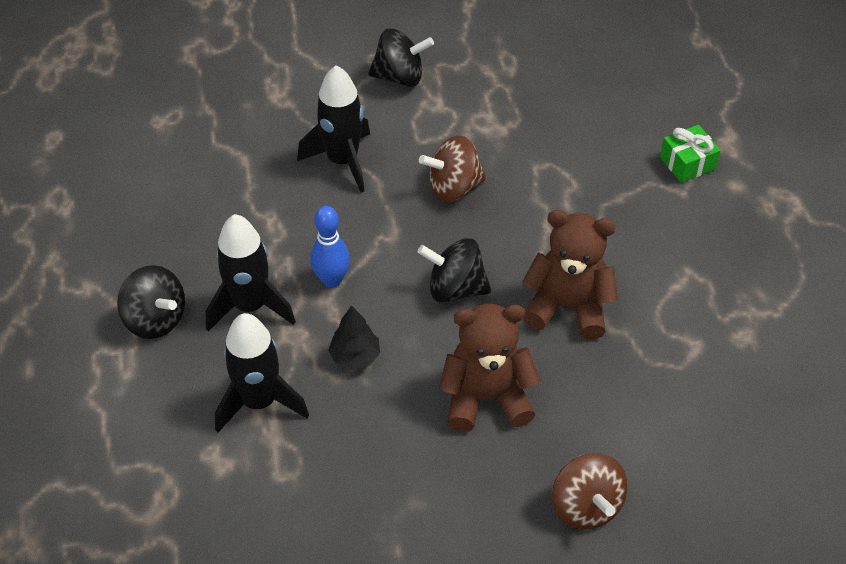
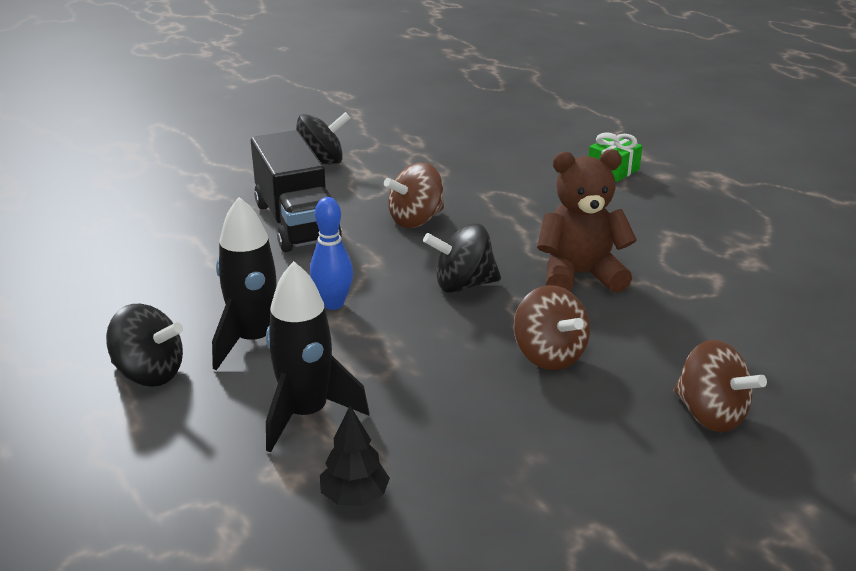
camera: 20 degrees left, 20 degrees down
(342, 161) = (296, 222): black rocket -> black truck
(355, 356) = (392, 354): black tree -> black tree (355, 496)
(486, 397) = (549, 355): brown teddy bear -> brown spinning top

